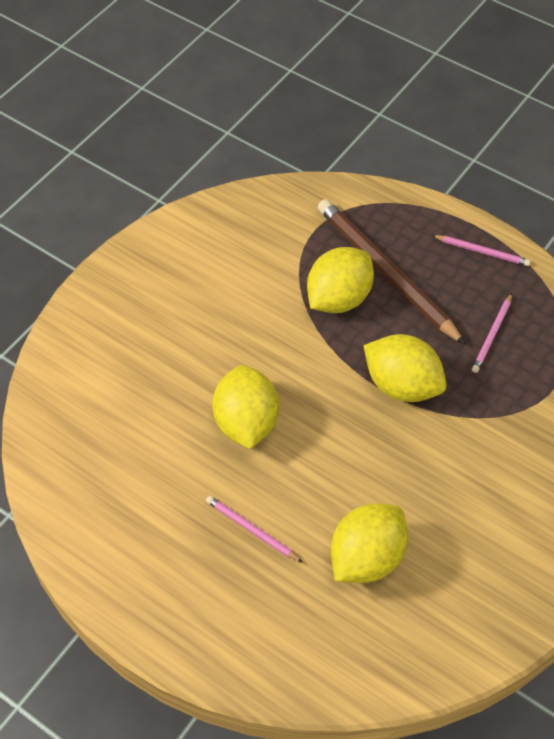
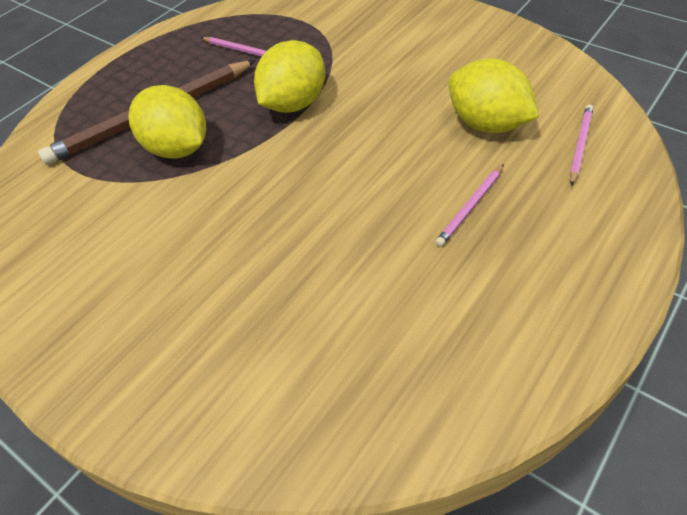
camera: 85 degrees left, 5 degrees down
(246, 422) = (334, 218): yellow lemon -> none
(482, 251) = (146, 55): pink pencil -> pink pencil (580, 145)

